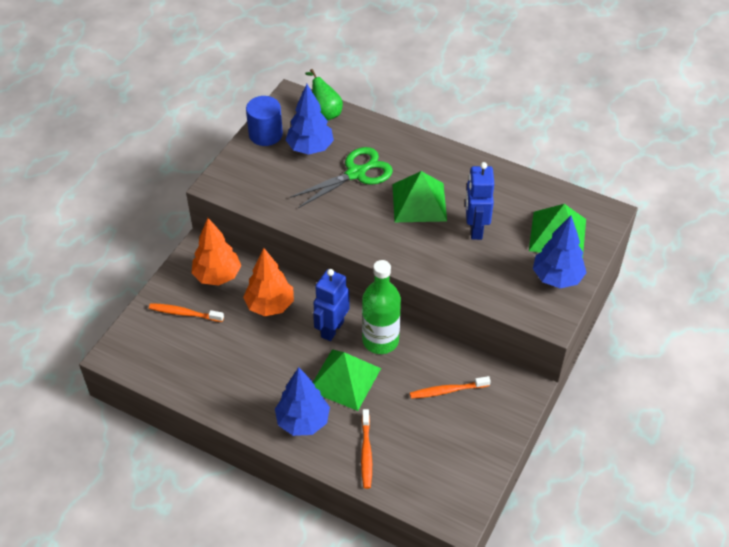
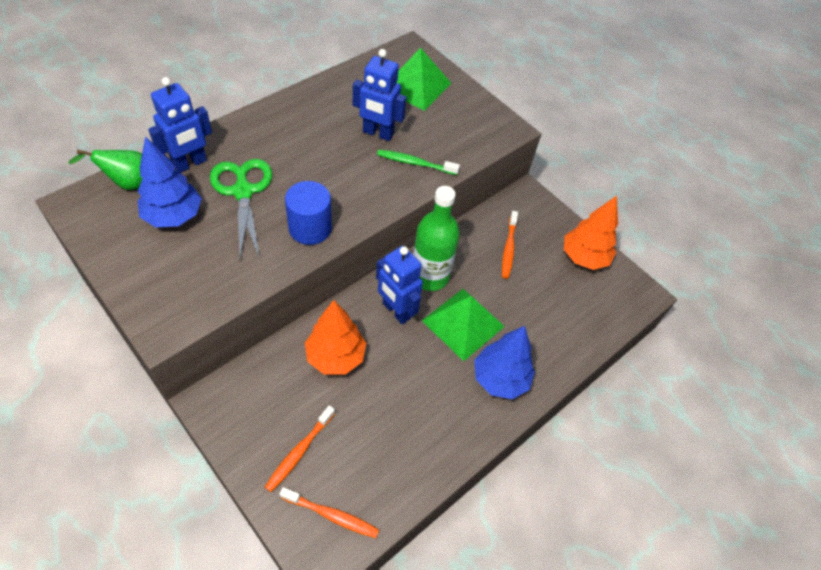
camera: 75 degrees left, 5 degrees up
(217, 276) = (262, 396): orange tree -> orange tree (584, 258)
(265, 134) = (117, 250): blue cylinder -> blue cylinder (310, 228)
(364, 134) = (190, 164): none -> blue robot
(366, 453) = (554, 337): orange toothbrush -> orange toothbrush (331, 515)
(419, 202) = (318, 158): green pyramid -> none
(457, 265) = (415, 163): none -> green toothbrush
(557, 278) = (464, 106): blue tree -> none

